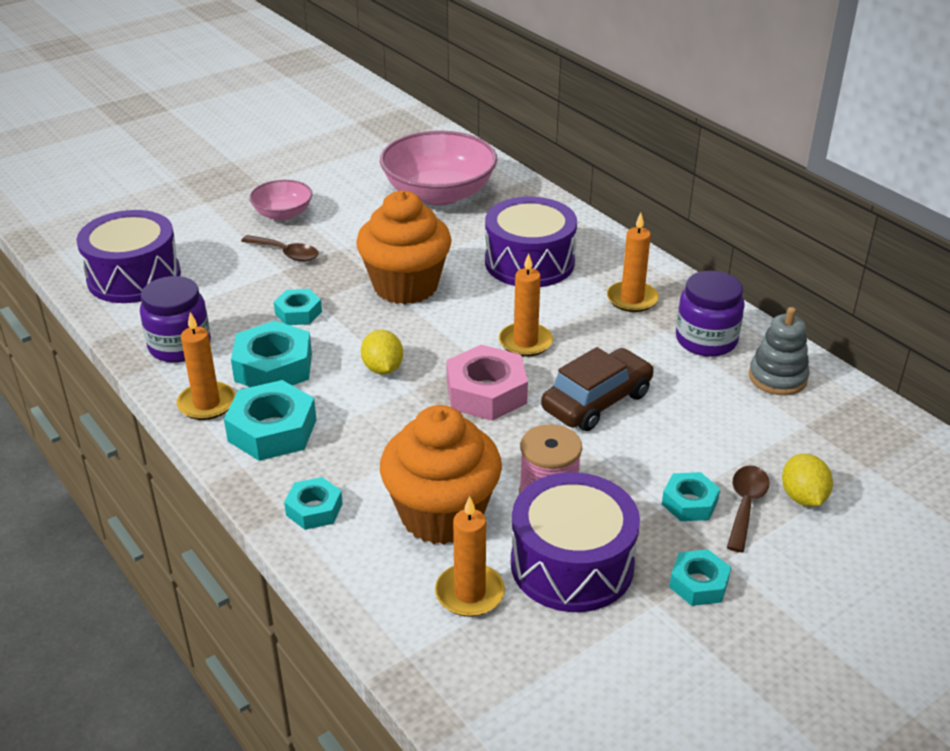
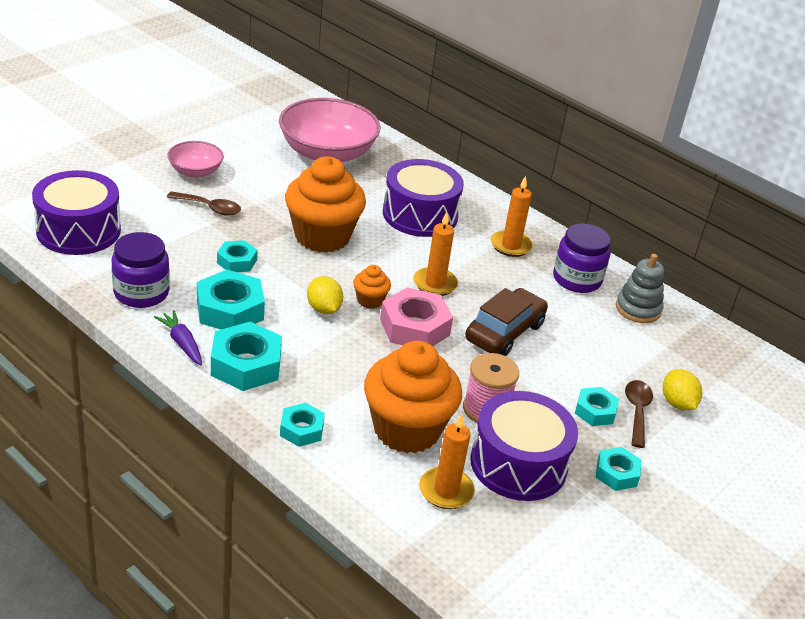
camera: 15 degrees left, 0 degrees up
(207, 404) = (182, 343): orange candle -> purple carrot
(441, 360) = (370, 300): none -> orange cupcake

